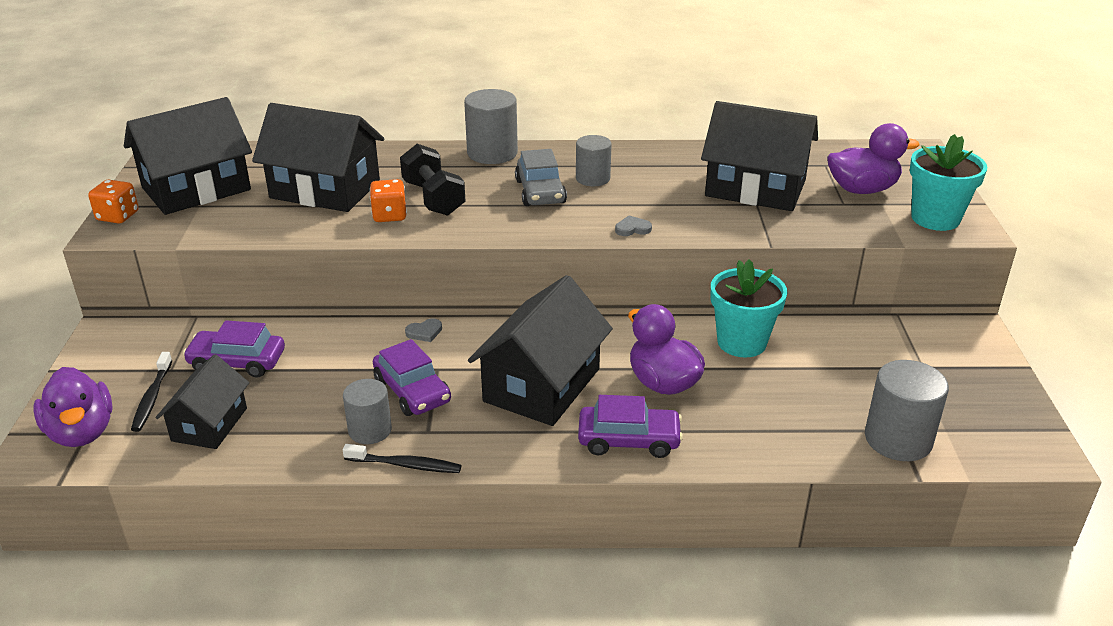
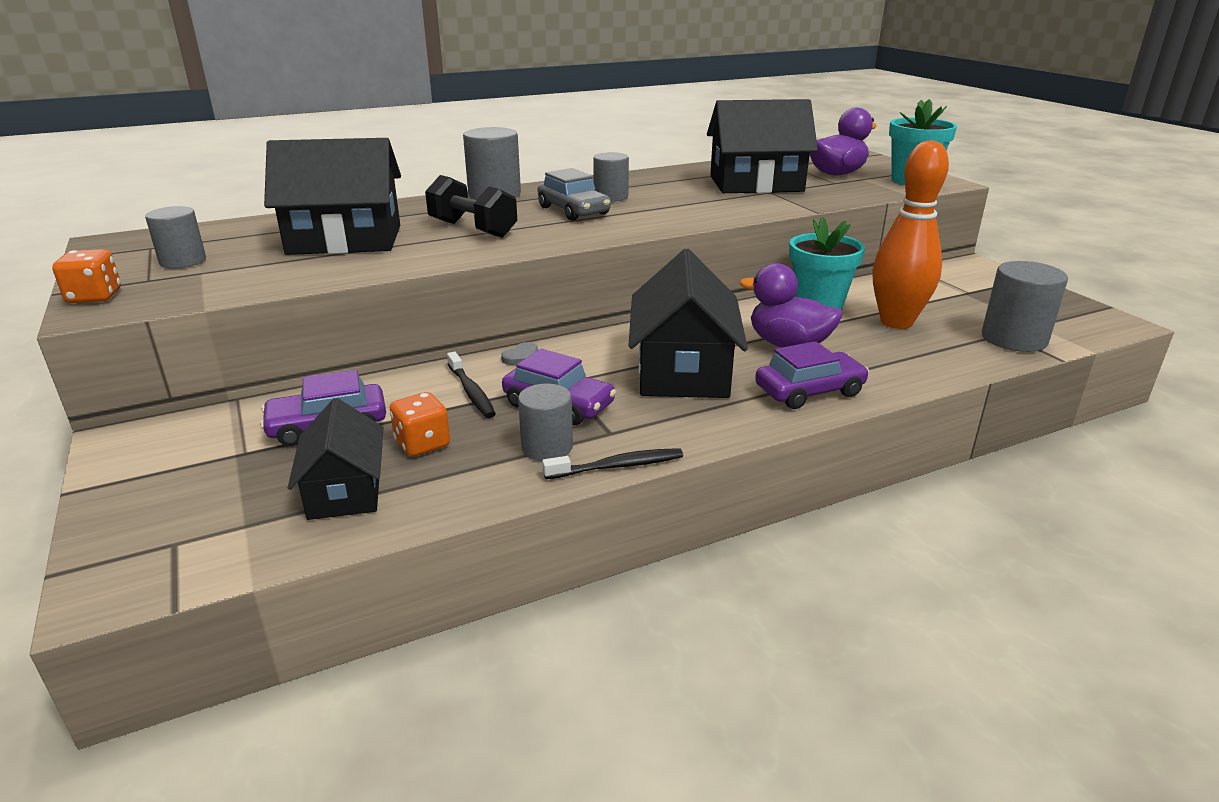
camera: 25 degrees left, 5 degrees down
(82, 432) = (167, 544): purple duck -> none
(152, 398) = (242, 484): black toothbrush -> black toothbrush (471, 392)
(196, 189) = (183, 261): black house -> grey cylinder
(389, 215) = (440, 246): orange dice -> orange dice (422, 444)
(632, 229) = (689, 220): grey heart -> none
(798, 385) = (896, 322): none -> orange bowling pin

